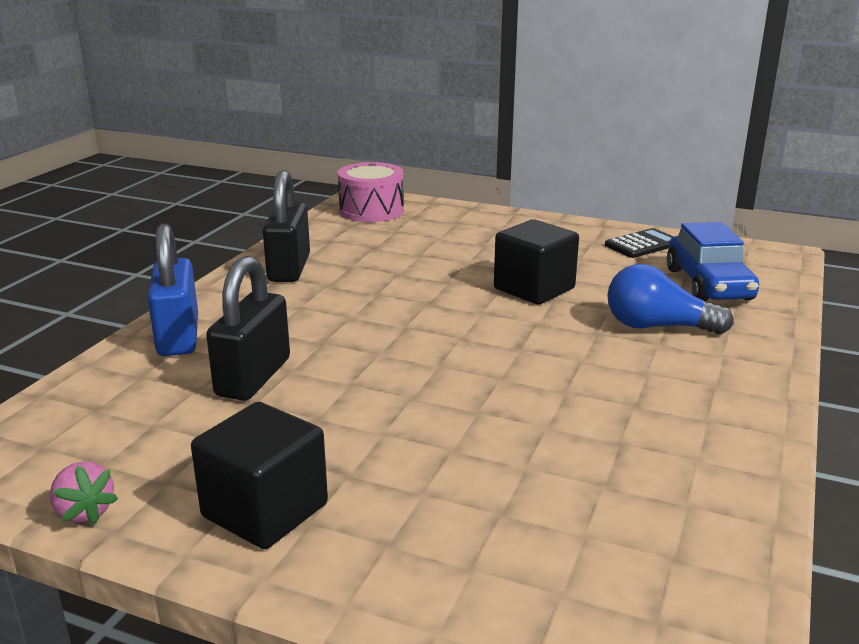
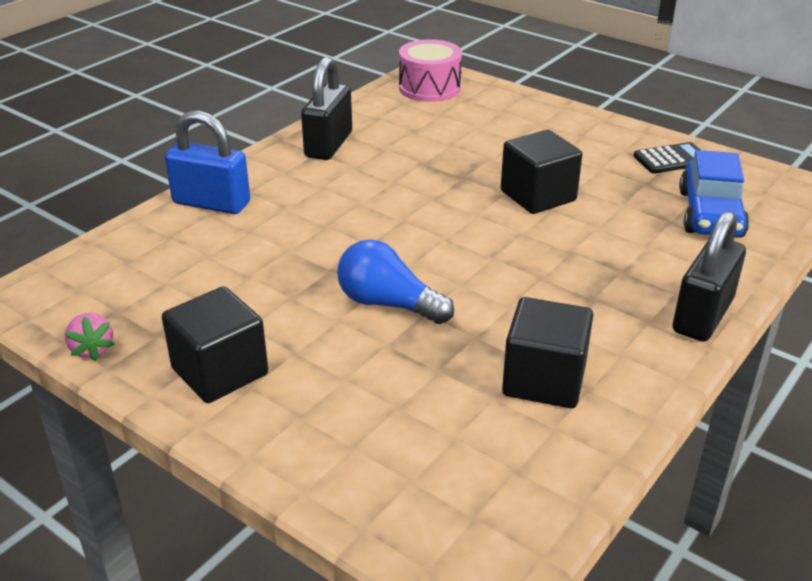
camera: 15 degrees right, 10 degrees up
(178, 336) = (211, 203): blue padlock -> blue padlock turned 75 degrees counterclockwise
(253, 377) = (256, 252): black padlock -> black padlock (702, 316)
(646, 457) = (544, 380): none -> black cube
(657, 327) = (631, 253): blue light bulb -> blue light bulb (388, 304)

